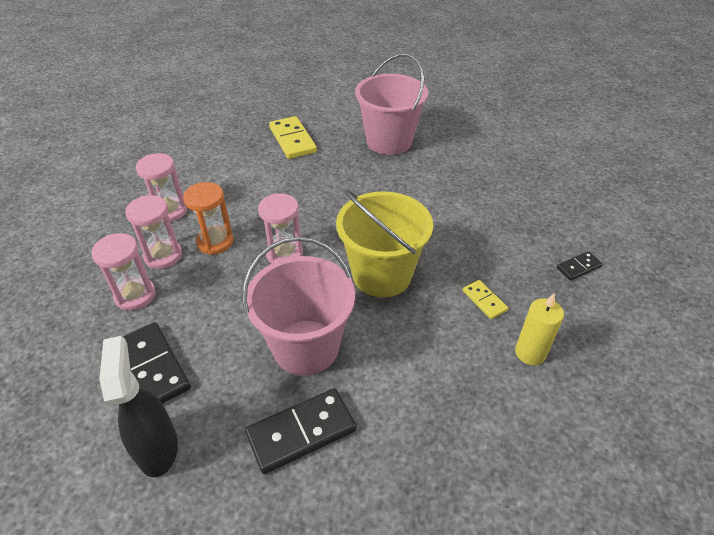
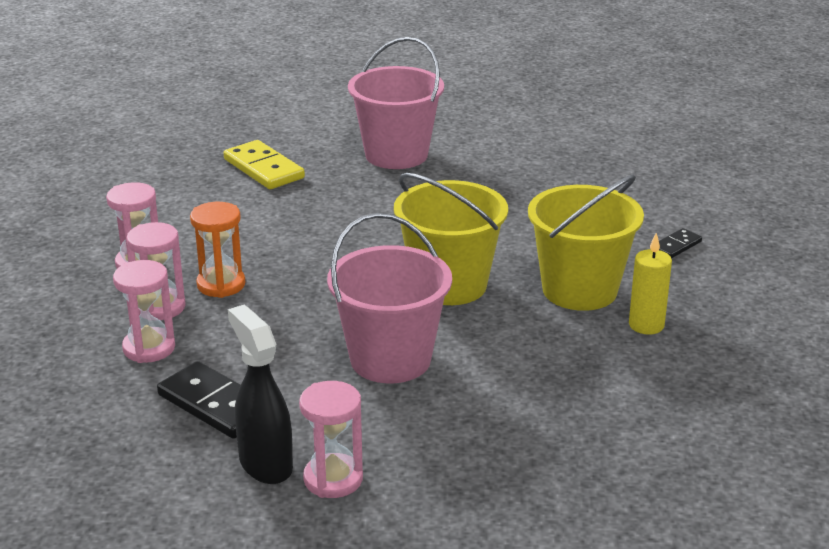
camera: 15 degrees left, 15 degrees down
(284, 254) = (318, 283): pink hourglass -> pink hourglass (333, 479)
(301, 432) = (422, 425): black domino -> none
(484, 301) = (579, 290): yellow domino -> yellow bucket

